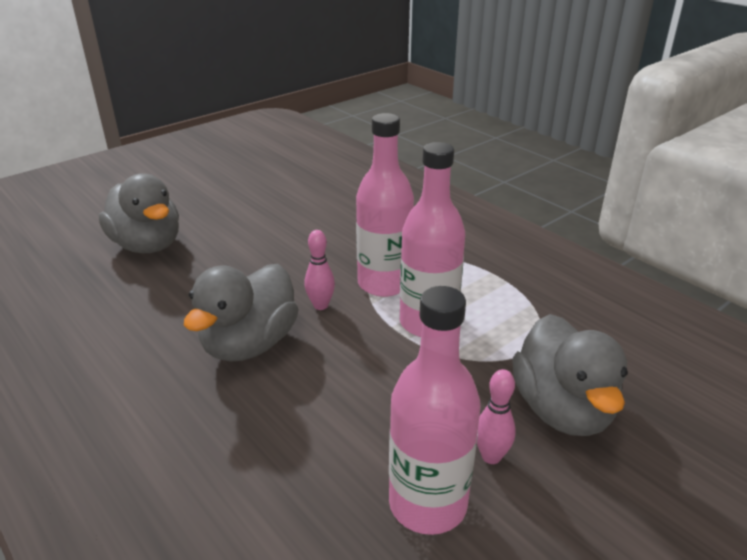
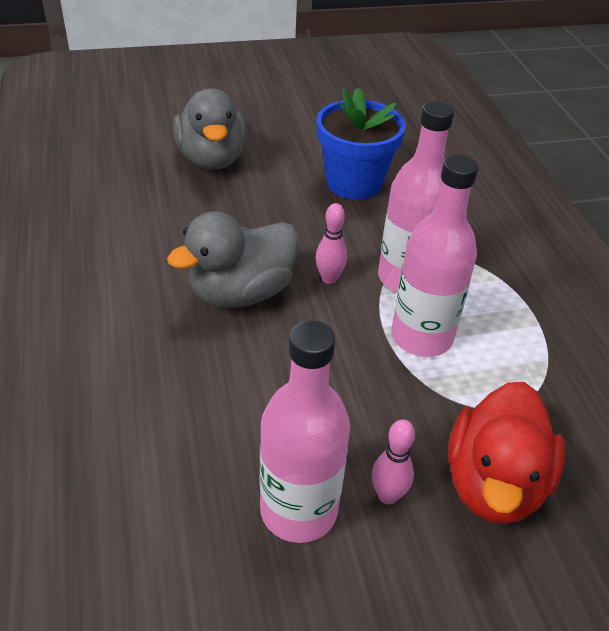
camera: 25 degrees right, 10 degrees up
(290, 227) = (354, 183): none -> blue flower pot
(562, 409) = (494, 483): grey duck -> red duck

